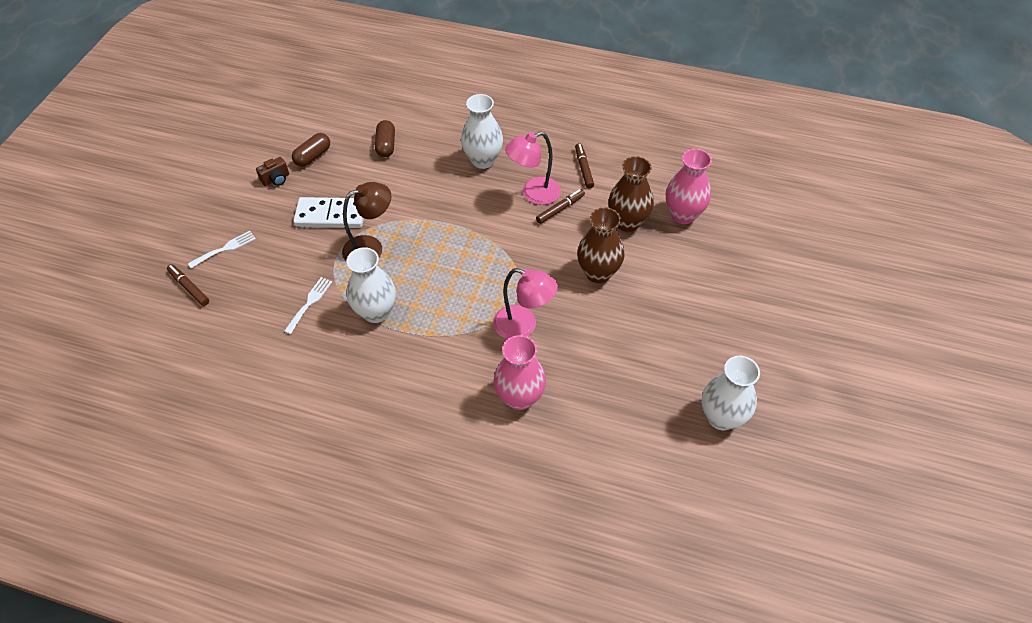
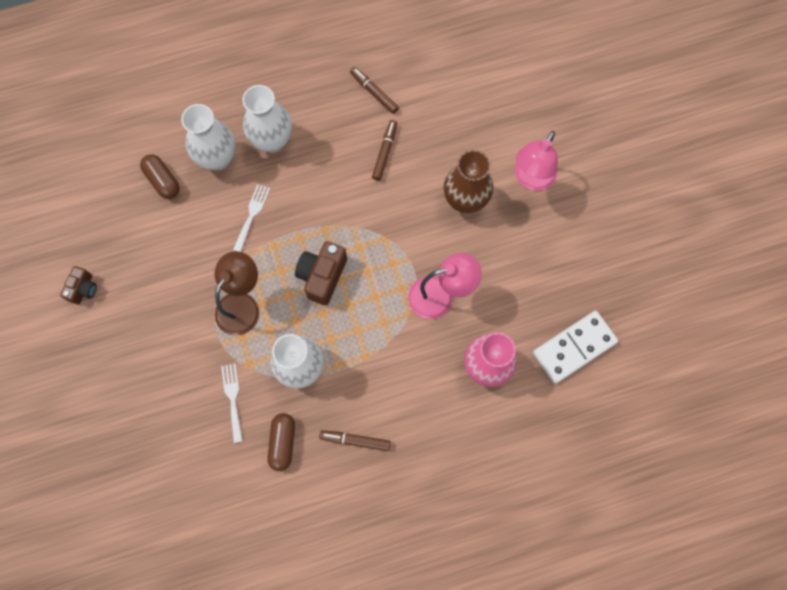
camera: 35 degrees left, 20 degrees up
(189, 287) = (103, 460): brown marker -> brown marker (355, 440)
(225, 249) = (101, 397): white fork -> white fork (252, 215)
(313, 156) = (99, 239): brown capsule -> brown capsule (283, 442)
(331, 215) = (174, 294): white domino -> white domino (574, 348)
(444, 262) = (322, 276): none -> brown camera
(533, 194) = (348, 150): pink lamp -> pink lamp (531, 179)
(627, 222) = (454, 130): brown vase -> none
(683, 215) = (496, 91): pink vase -> none
(721, 417) = (652, 276): white vase -> white vase (218, 158)

